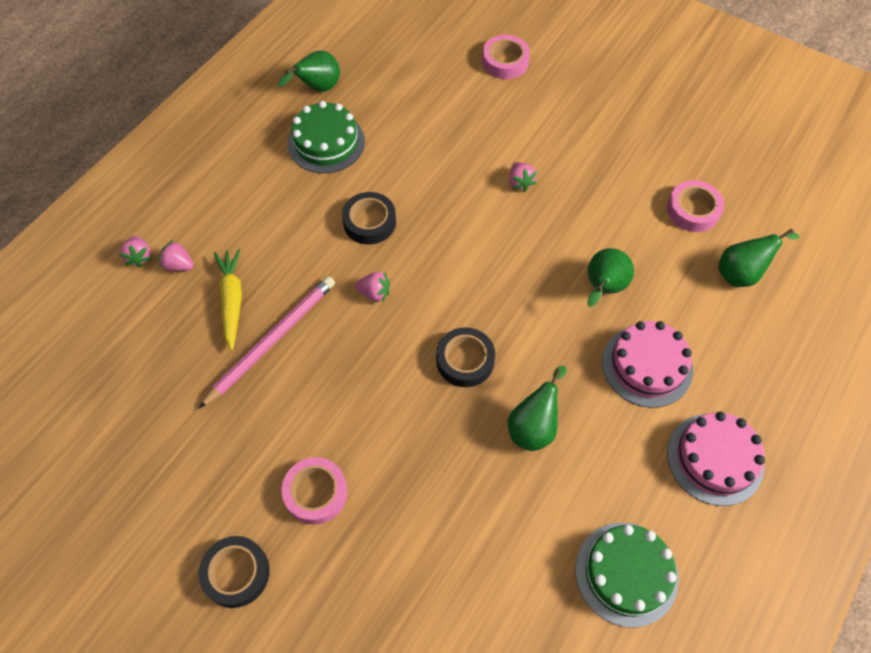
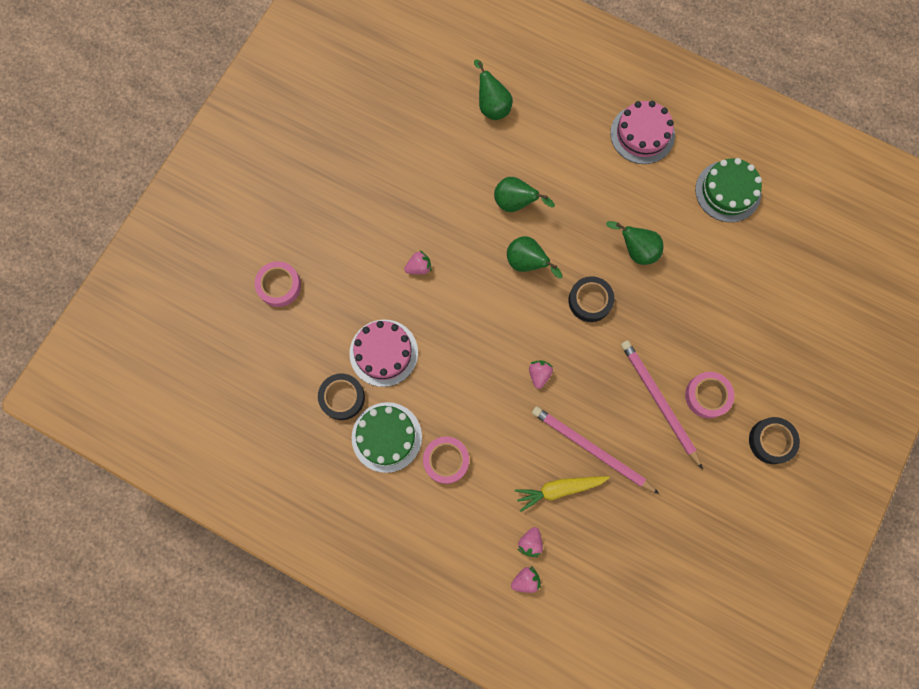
camera: 95 degrees left, 15 degrees up
(318, 88) = (321, 455): green pear -> green pear (527, 263)
(318, 428) = (659, 402): none -> pink pencil
(369, 222) = (470, 387): black tape -> black tape (342, 397)
(647, 365) = (578, 174): pink cake -> pink cake (383, 353)
(693, 210) = (436, 136): pink tape -> pink tape (446, 460)

